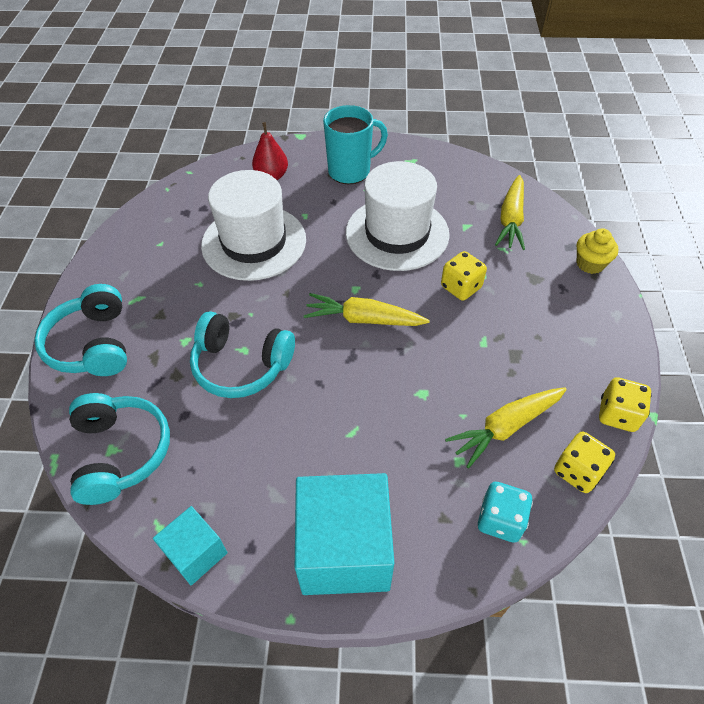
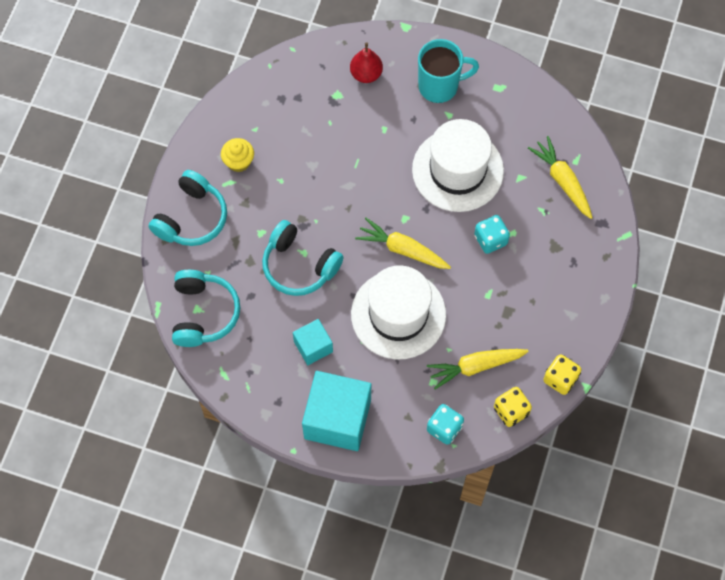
camera: 15 degrees right, 15 degrees up
(93, 344) = (191, 217): turquoise headphones -> turquoise headphones turned 150 degrees counterclockwise
(196, 553) = (243, 395): turquoise cube -> turquoise cube (313, 346)
(254, 242) = (333, 148): white hat -> white hat (398, 314)
(461, 287) = (490, 239): yellow dice -> turquoise dice
(511, 220) = (562, 181): yellow carrot -> yellow carrot turned 120 degrees clockwise
(590, 264) = (608, 245): yellow cupcake -> yellow cupcake (238, 162)

